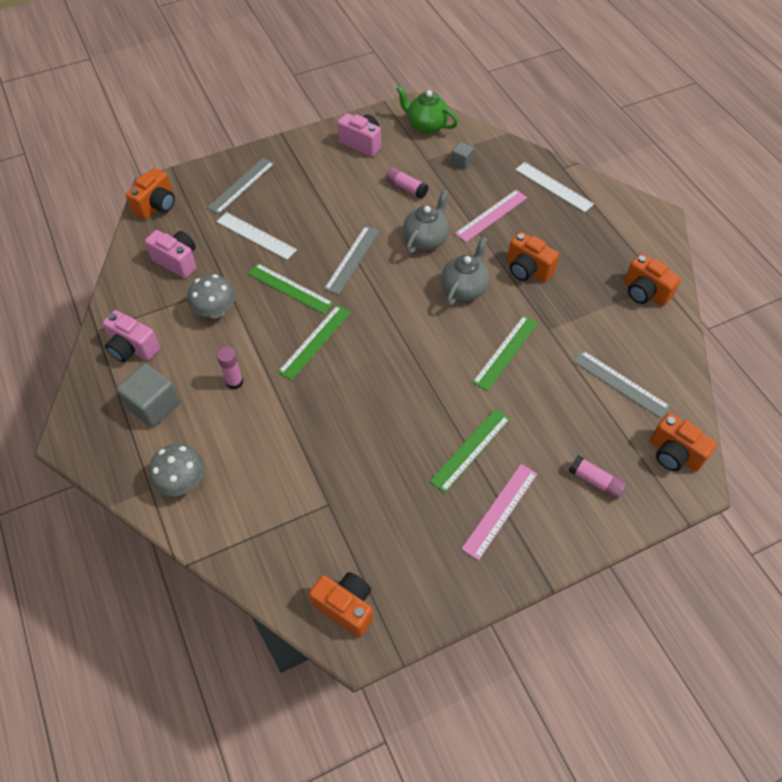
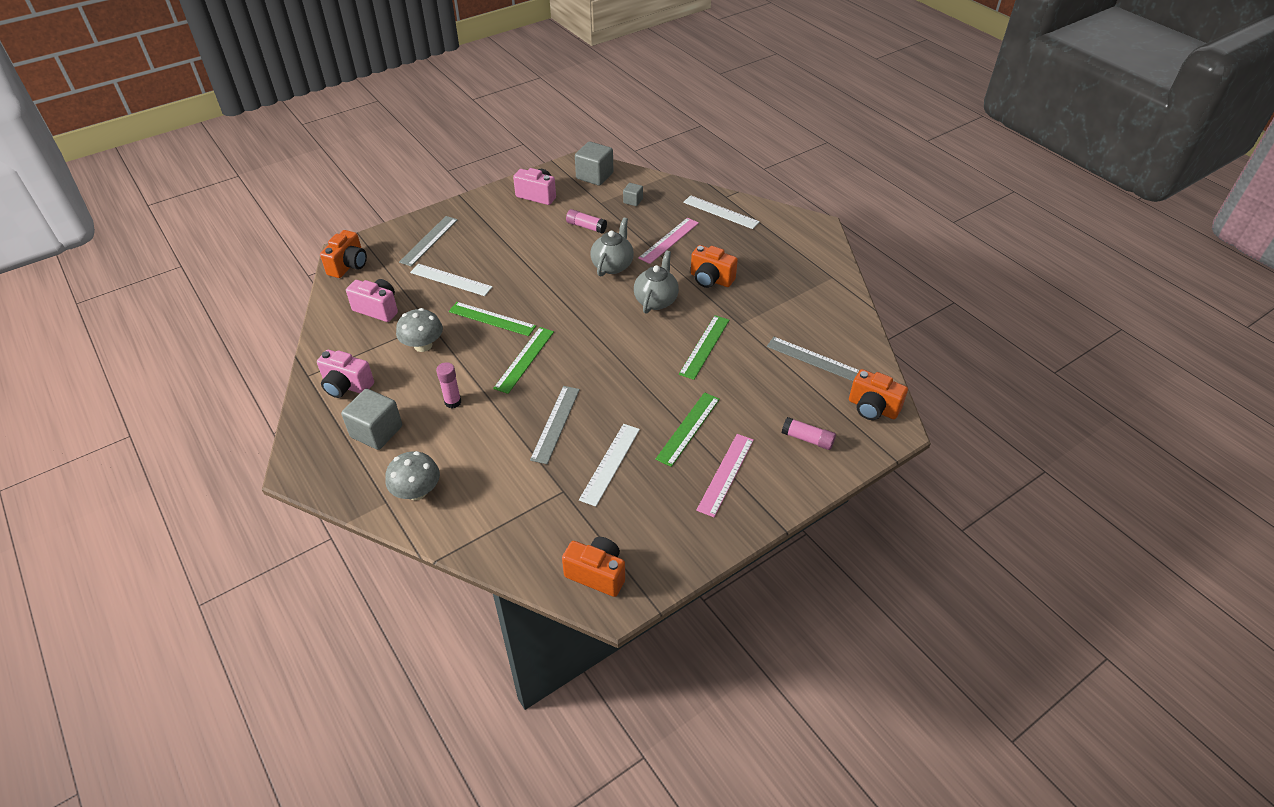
camera: 10 degrees left, 10 degrees down
(352, 259) = (546, 289): grey ruler -> grey ruler (555, 424)
(381, 479) = (610, 463): none -> white ruler
(426, 125) = (594, 176): green teapot -> grey cube
(645, 292) = (819, 285): orange camera -> none

